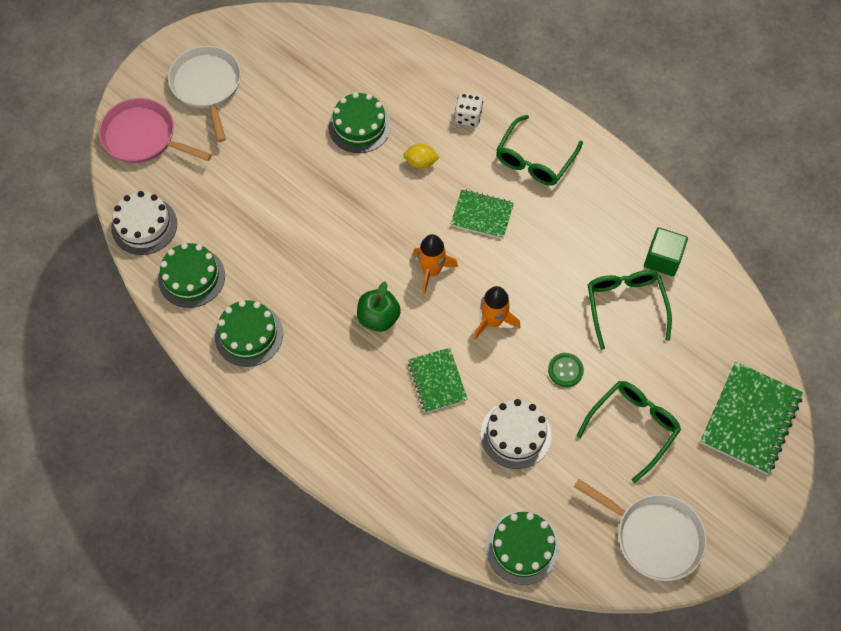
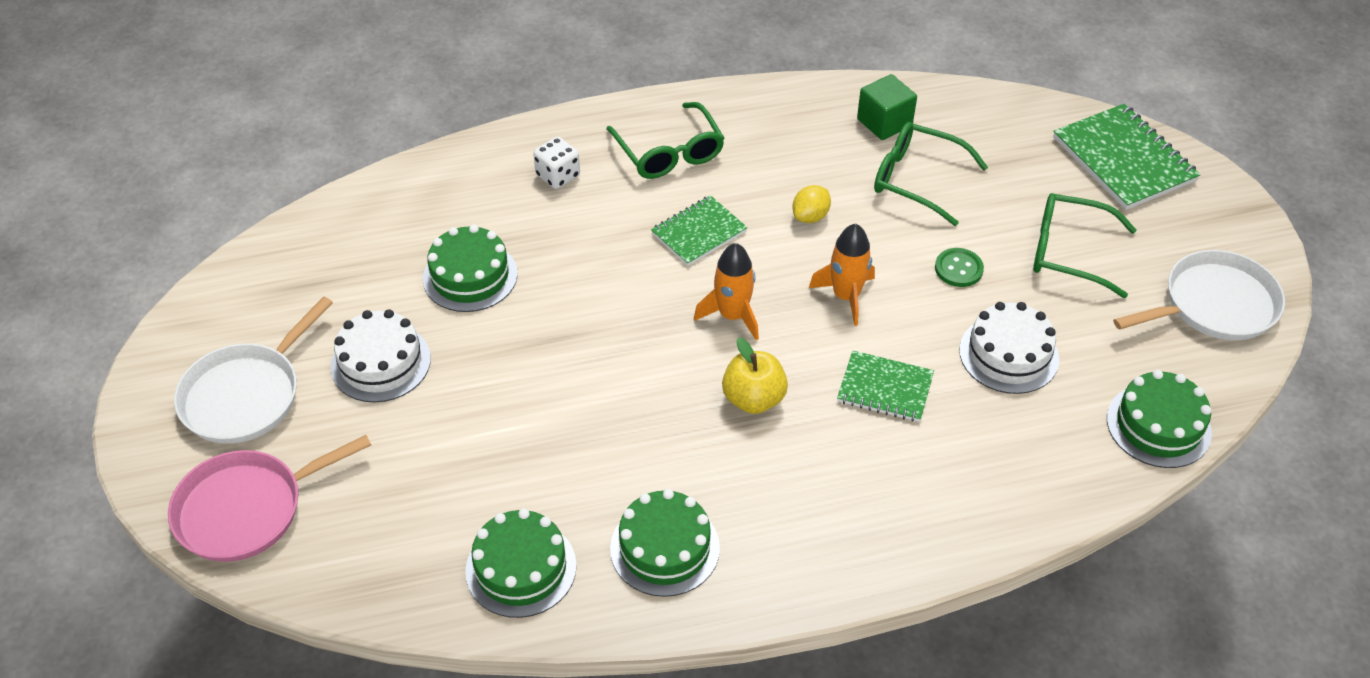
camera: 55 degrees left, 15 degrees down
(144, 226) = (388, 582): white cake -> white cake (381, 363)
(207, 86) = (246, 395): white pan -> white pan turned 75 degrees counterclockwise
(378, 318) = (753, 399): green apple -> yellow apple
(420, 163) = (577, 248): yellow lemon -> yellow lemon (810, 216)
(632, 427) = (1070, 252): green glasses -> green glasses turned 60 degrees counterclockwise

